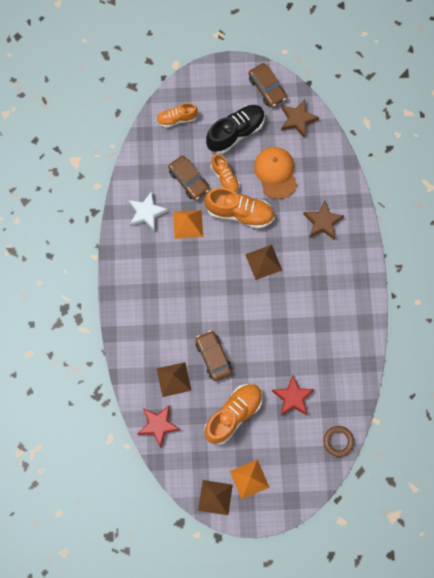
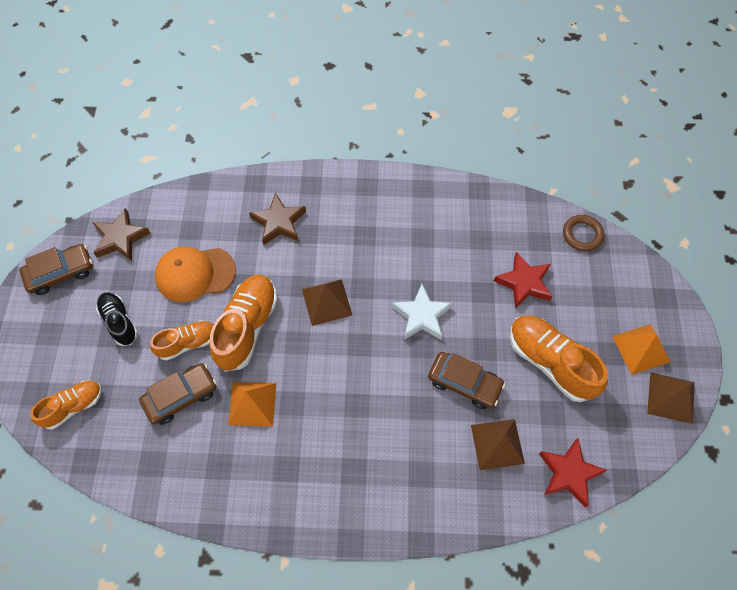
camera: 85 degrees left, 10 degrees down
(146, 213) = (223, 467): white star -> white star (422, 316)
(177, 119) = (73, 406): orange shoe -> orange shoe turned 120 degrees counterclockwise
(213, 357) = (464, 383): brown car -> brown car turned 135 degrees counterclockwise
(235, 133) = (119, 322): black shoe -> black shoe, size x0.61

